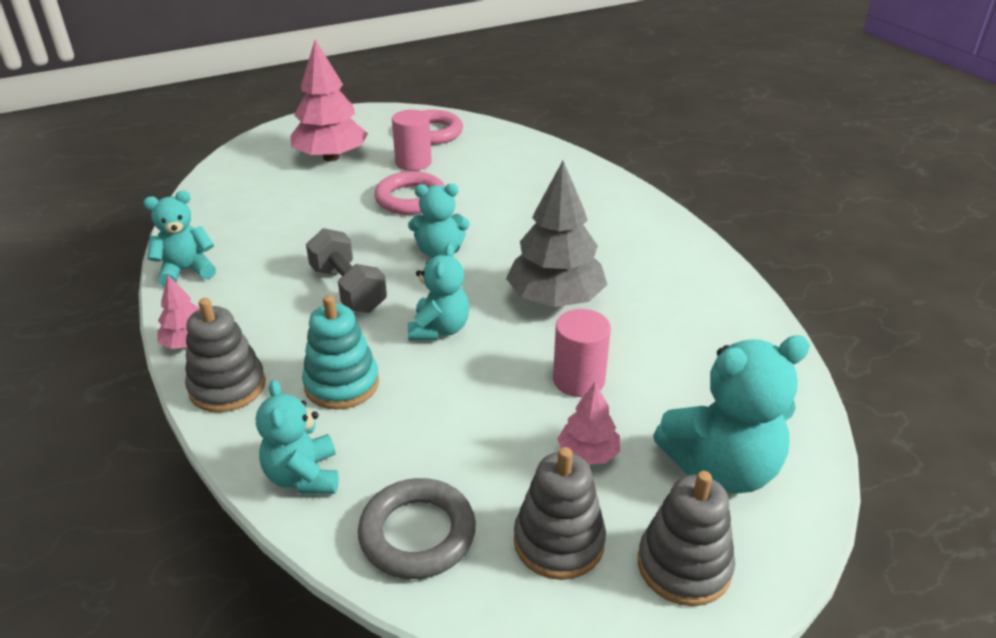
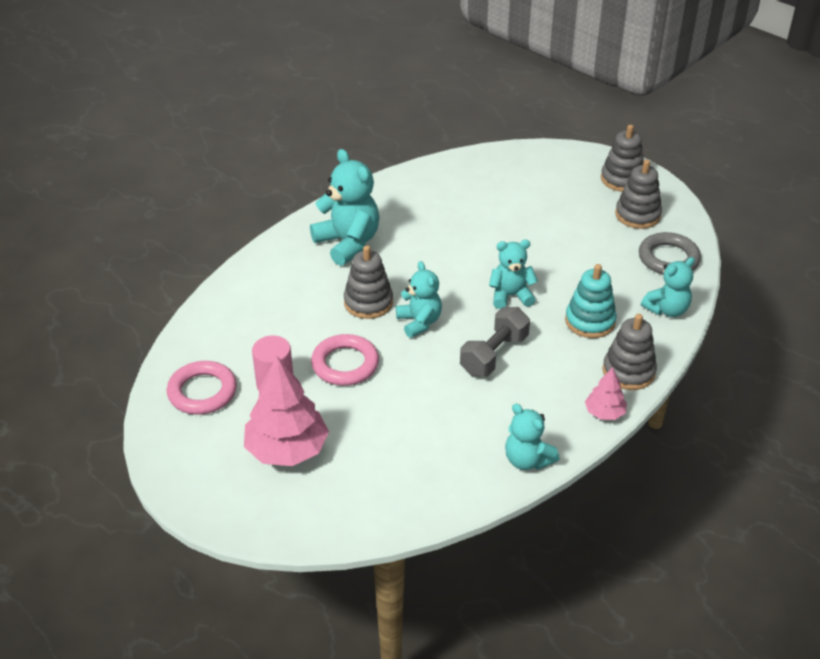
camera: 110 degrees left, 5 degrees up
(495, 227) = (368, 302): none -> grey stacking toy
(555, 299) = (446, 253): grey tree -> none
(578, 380) = (520, 229): pink cylinder -> none
(588, 453) = (576, 216): pink tree -> none
(721, 468) = (554, 174): turquoise teddy bear -> turquoise teddy bear (348, 243)

